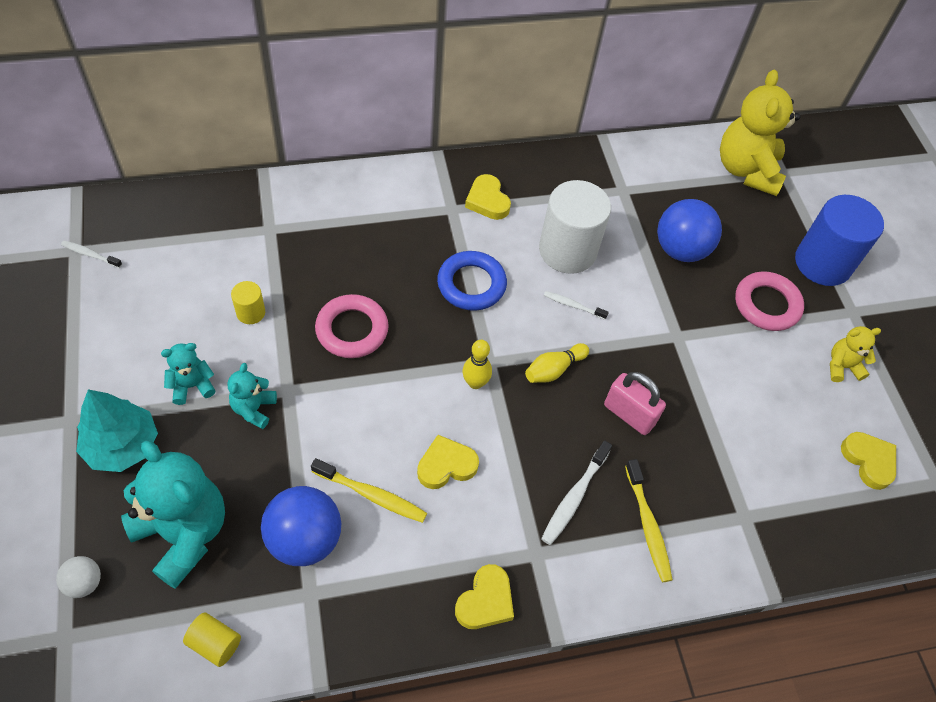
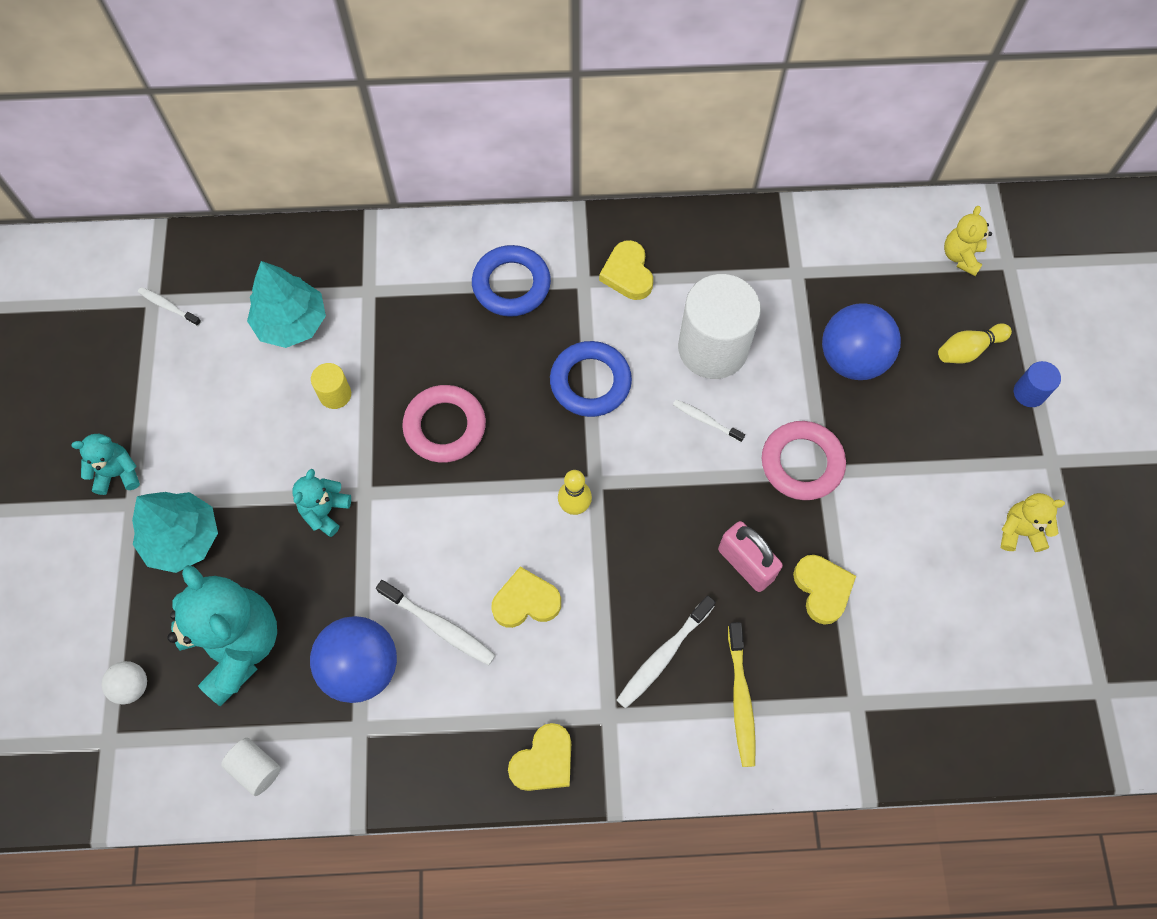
camera: 15 degrees right, 10 degrees up
(192, 386) = (262, 477): turquoise teddy bear -> turquoise teddy bear (117, 473)
(204, 259) = (291, 322): none -> turquoise tree
(215, 643) = (256, 768): yellow cylinder -> white cylinder
(372, 495) = (439, 626): yellow toothbrush -> white toothbrush
(392, 215) = (511, 284): none -> blue ring
(554, 369) = (668, 499): yellow bowling pin -> yellow bowling pin (968, 350)
(746, 170) = (961, 256): yellow teddy bear -> yellow teddy bear, size x0.49
(767, 305) = (944, 442): pink ring -> pink ring (802, 463)
(822, 263) = (1029, 393): blue cylinder -> blue cylinder, size x0.45
(868, 461) = (1022, 653): yellow heart -> yellow heart (822, 589)

